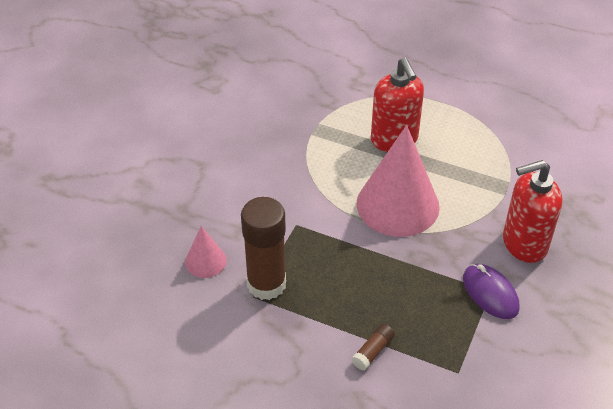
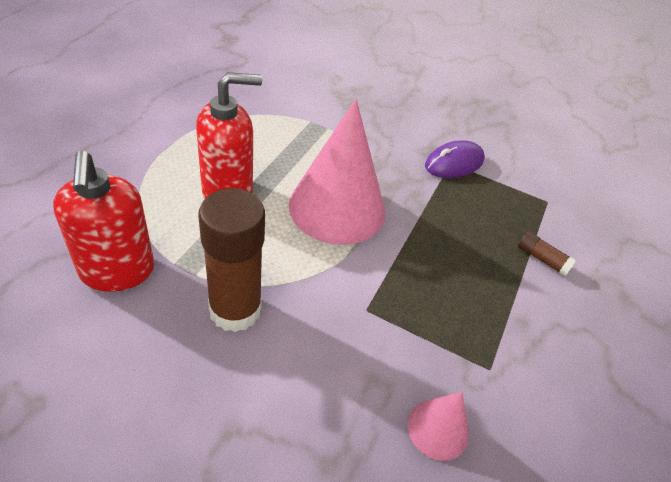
camera: 95 degrees left, 0 degrees up
(266, 284) = (469, 352): brown glue stick -> brown glue stick (235, 310)
(524, 244) = (392, 130): red soap dispenser -> red soap dispenser (117, 271)

